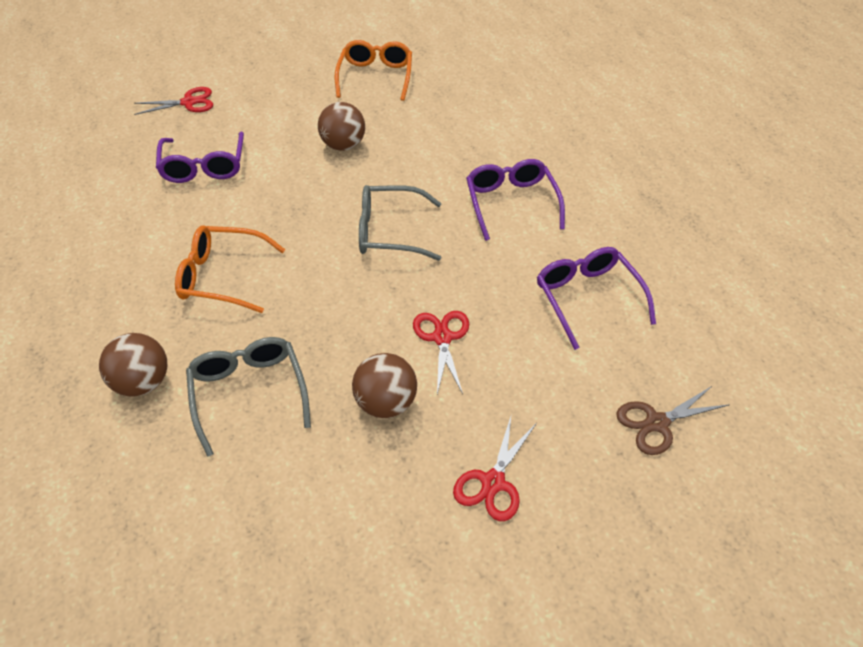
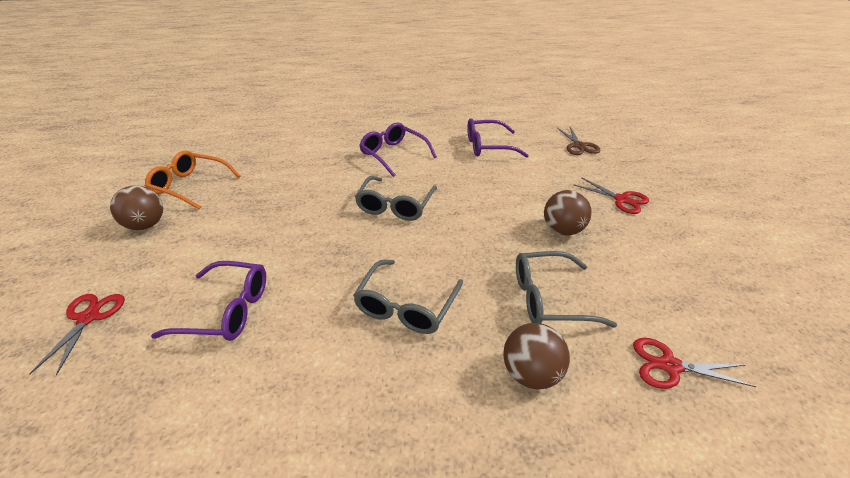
camera: 75 degrees left, 10 degrees down
(222, 276) = (406, 306): orange glasses -> grey glasses
(343, 145) = (272, 214): brown ball -> brown ball (146, 225)
(442, 338) = (508, 199): red scissors -> red scissors (670, 366)
(511, 203) = (393, 154): purple glasses -> purple glasses turned 45 degrees clockwise

